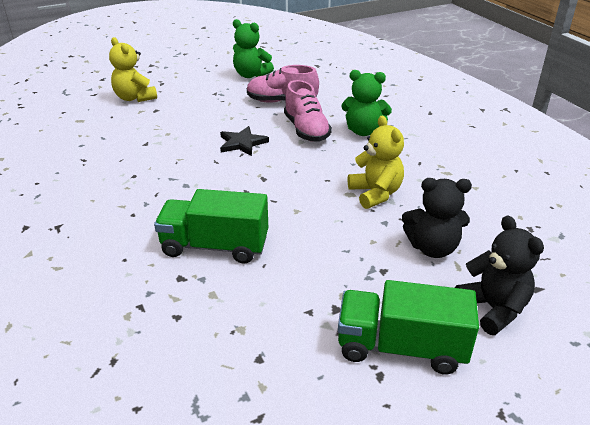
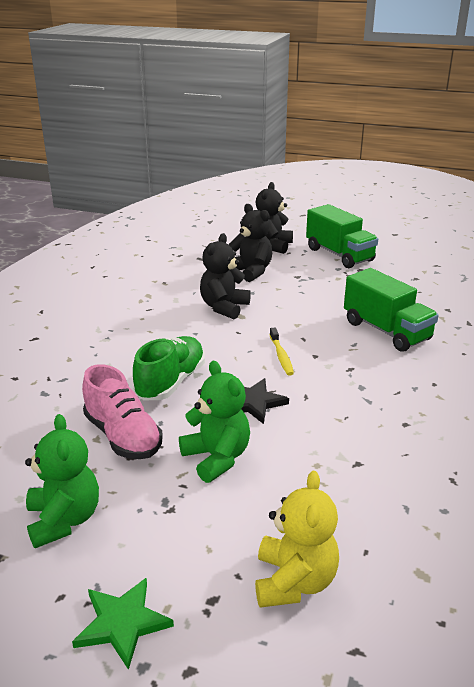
camera: 135 degrees left, 5 degrees down
(185, 69) = (122, 623): none -> green star
(268, 178) = (281, 356): none -> yellow toothbrush
(306, 130) = (171, 382): pink shoe -> green shoe
(363, 131) = (127, 353): green teddy bear -> green teddy bear (217, 458)
(375, 194) = (224, 307): yellow teddy bear -> black teddy bear

